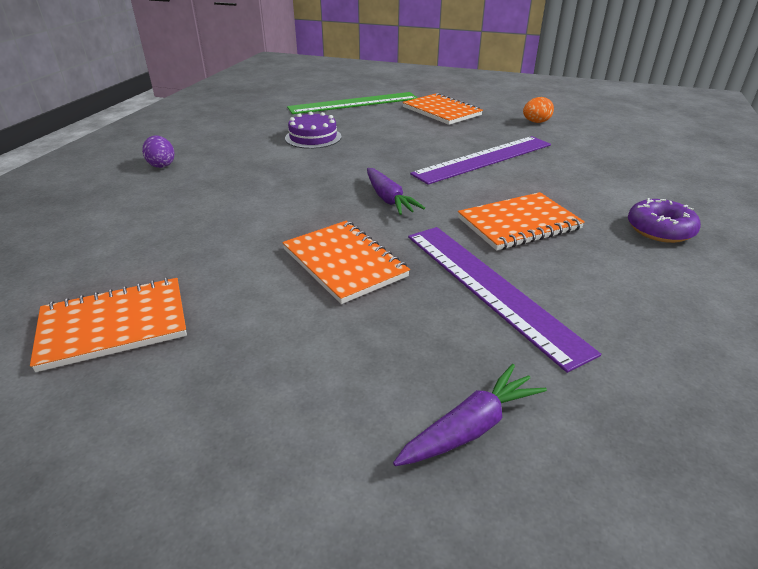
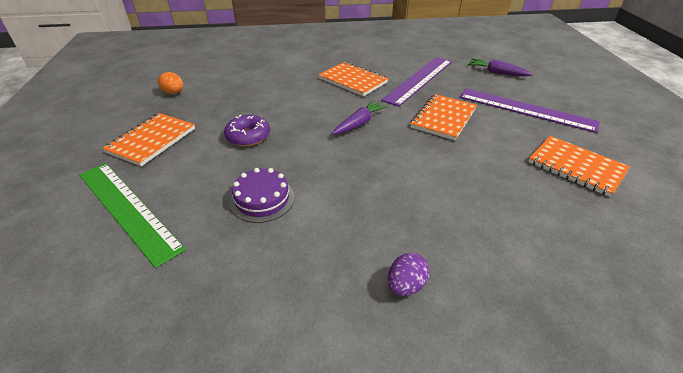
camera: 115 degrees left, 5 degrees up
(484, 159) = (266, 102): purple ruler -> purple ruler (525, 109)
(660, 230) = (328, 51): purple donut -> purple donut (248, 136)

